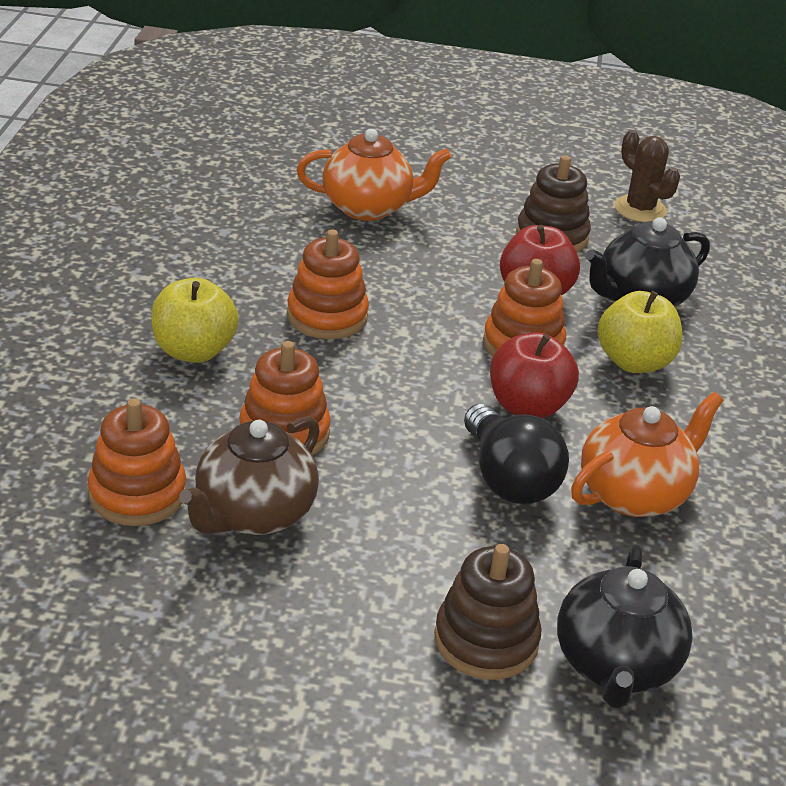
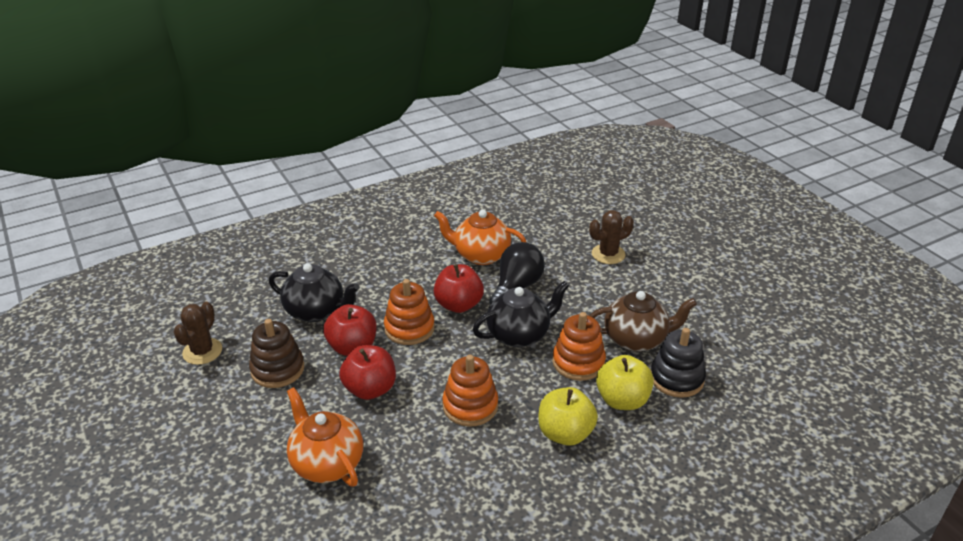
camera: 125 degrees left, 0 degrees up
(137, 494) = (676, 378): orange stacking toy -> black stacking toy
(443, 272) = (370, 389): none -> red apple
(486, 640) = (608, 254): brown stacking toy -> brown cactus
(615, 665) = (578, 226): black teapot -> black teapot (519, 335)
(634, 362) = (380, 291): yellow apple -> yellow apple (622, 400)

